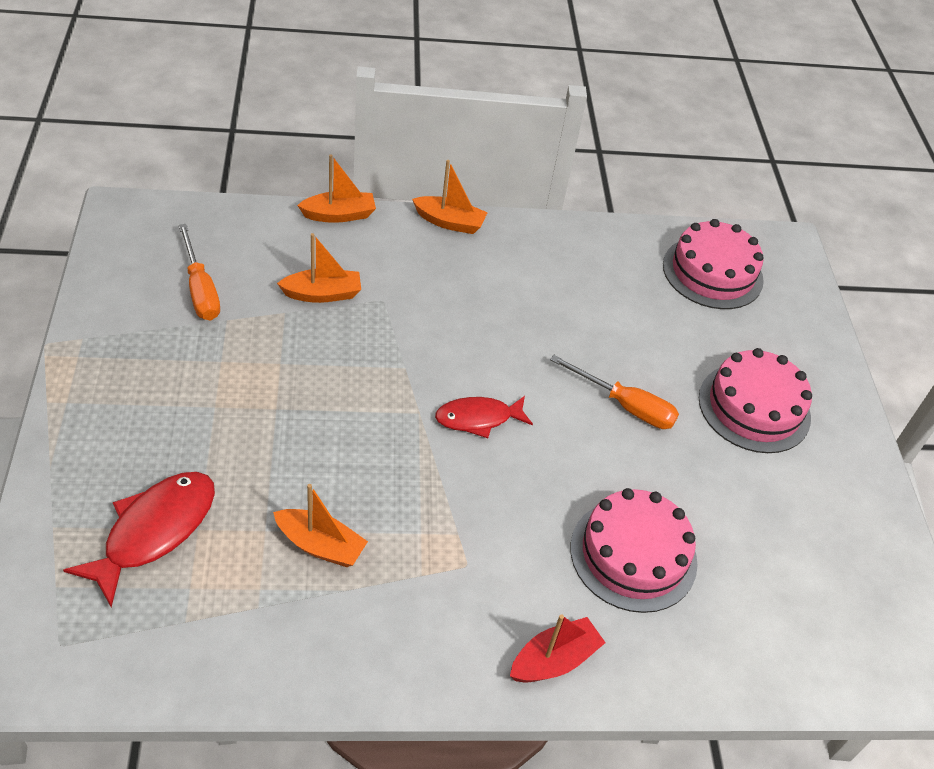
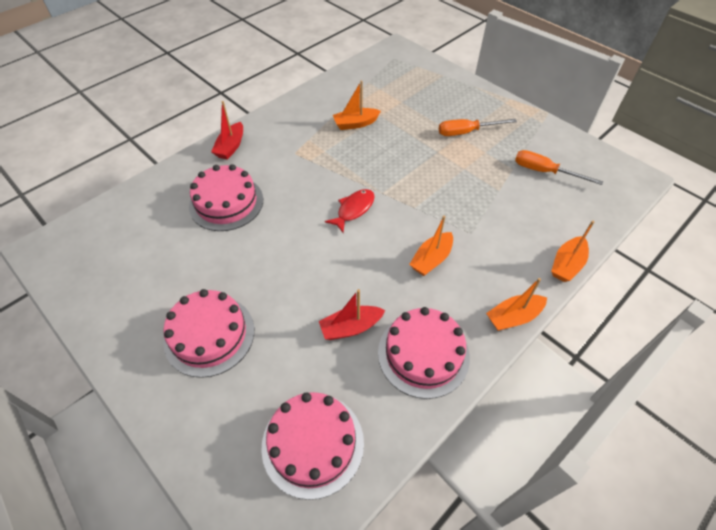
camera: 145 degrees right, 5 degrees up
(154, 531) = (413, 93): red fish -> none
(322, 294) = (499, 212): orange boat -> orange boat (431, 259)
(562, 256) = (423, 354): none -> pink cake
(606, 316) = (351, 327): none -> red boat
(625, 406) = (288, 273): orange screwdriver -> orange screwdriver (466, 132)

